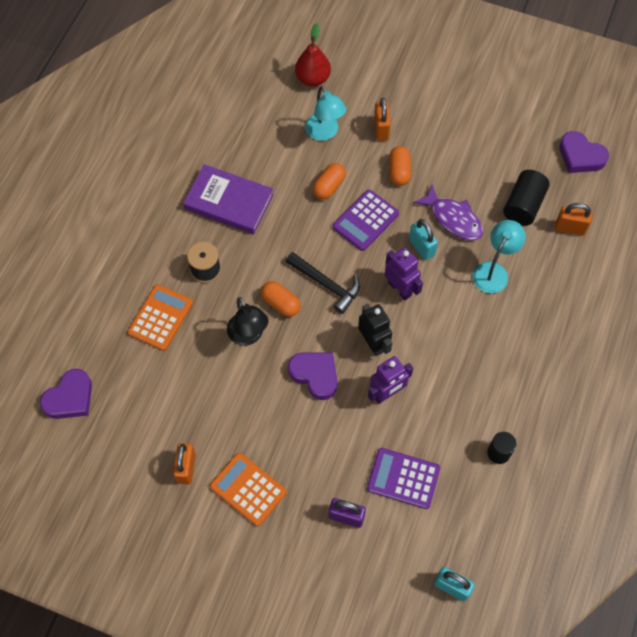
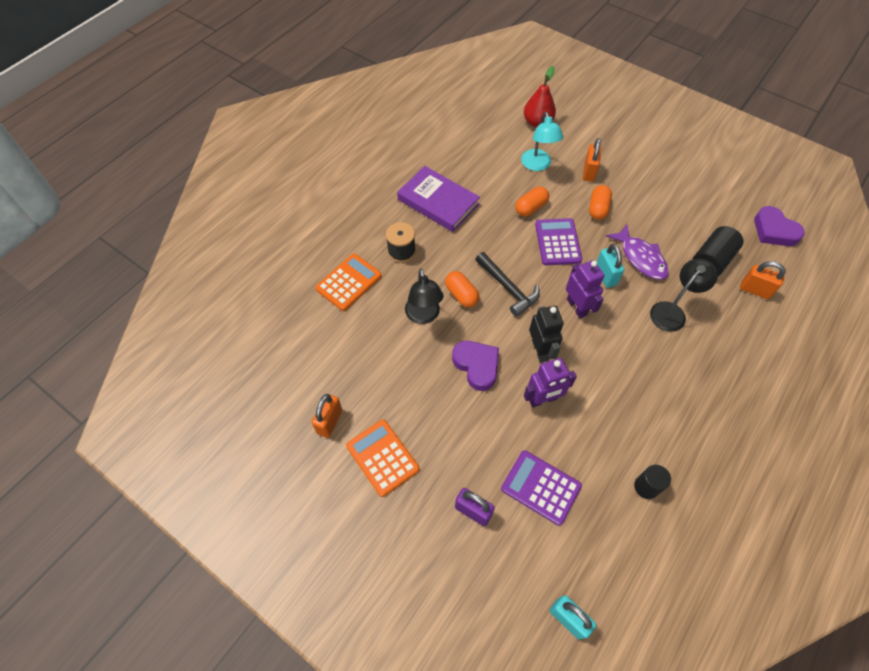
camera: 15 degrees right, 5 degrees down
(70, 398) = (245, 332): purple heart -> none
(365, 220) = (557, 242): purple calculator -> purple calculator turned 120 degrees clockwise
(493, 271) = (672, 312): turquoise lamp -> black lamp

